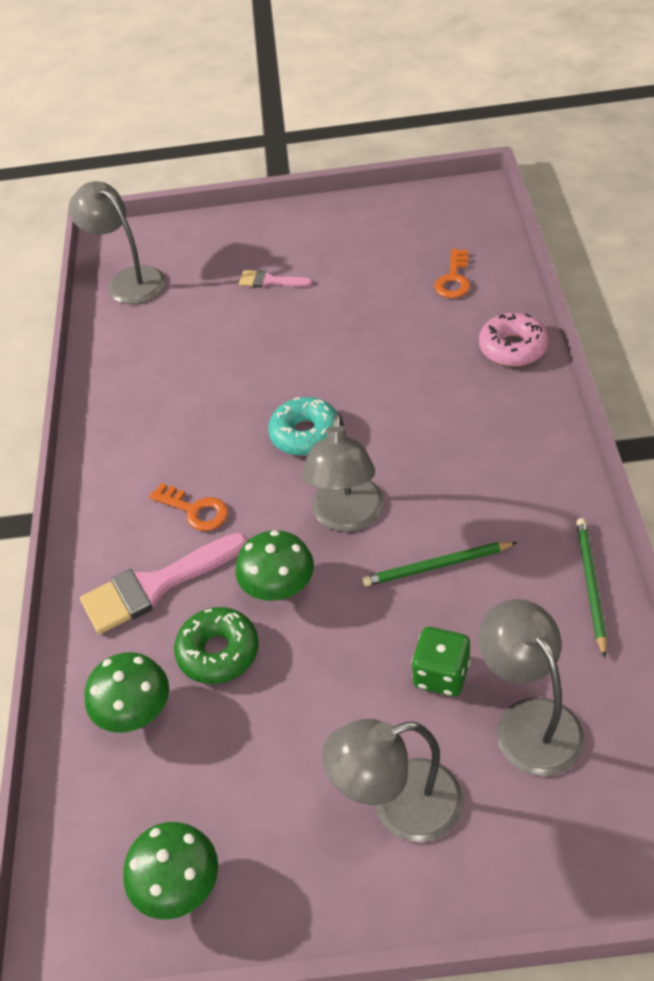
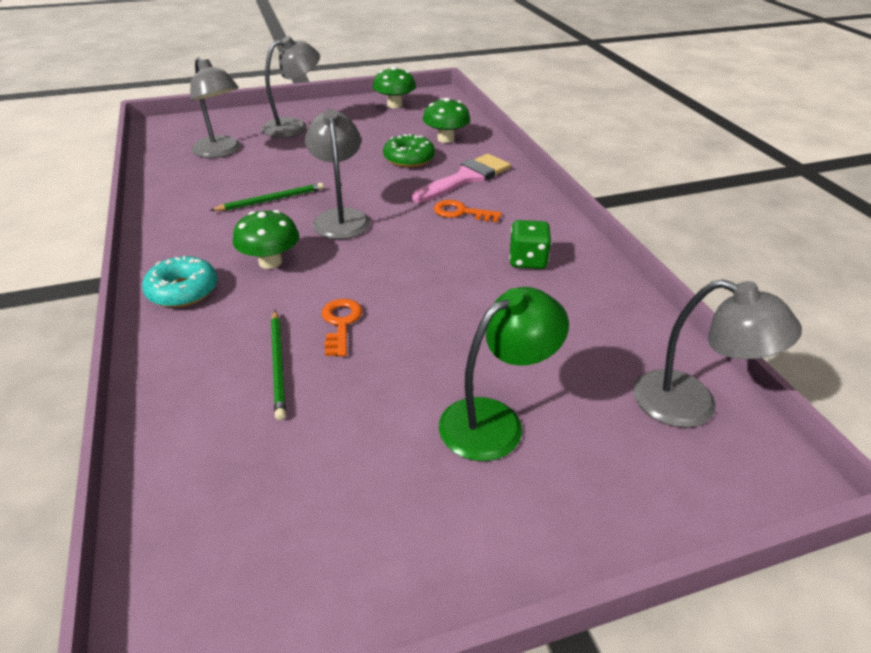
camera: 160 degrees right, 10 degrees down
(270, 281) = (495, 421): pink brush -> green lamp
(278, 587) = (381, 183): green mushroom -> green mushroom (270, 262)
(305, 434) = (390, 263): turquoise donut -> turquoise donut (183, 291)
(441, 674) = (270, 161): green dice -> green dice (527, 260)
(454, 279) = (234, 446): orange key -> orange key (341, 323)
(513, 348) = (174, 357): pink donut -> none
(591, 585) = (163, 200): green pencil -> green pencil (278, 365)

